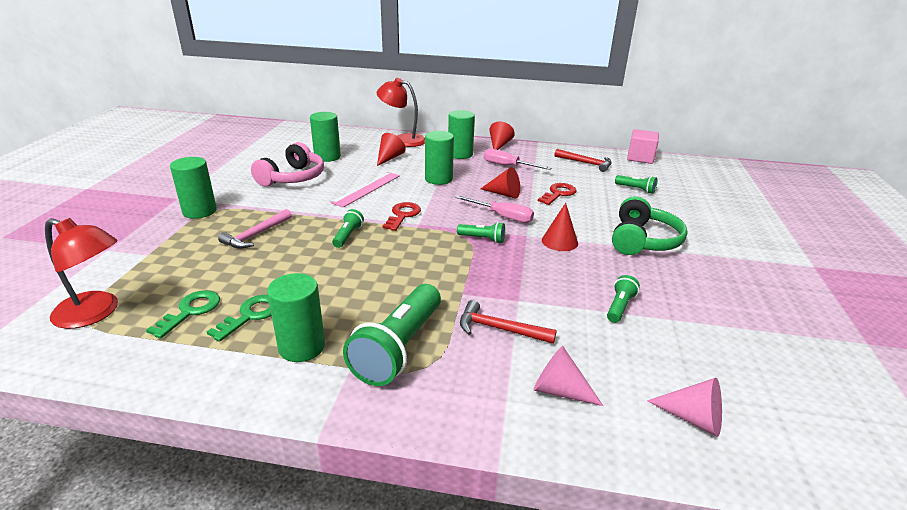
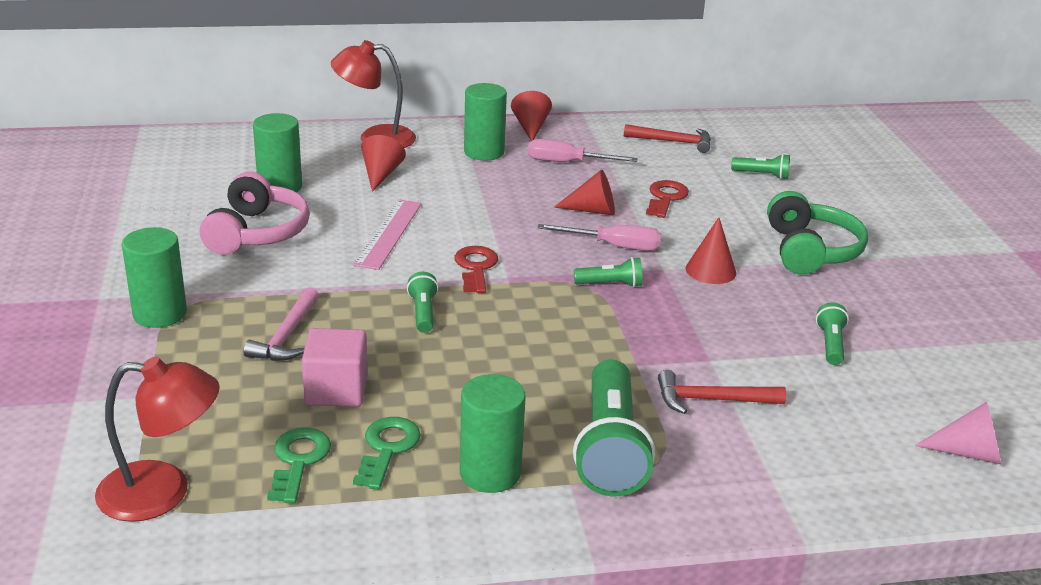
camera: 20 degrees left, 0 degrees up
(438, 179) = (483, 200): green cylinder -> none
(559, 390) = (821, 455): pink cone -> none
(640, 158) = (740, 122): pink cube -> pink cube (336, 390)

